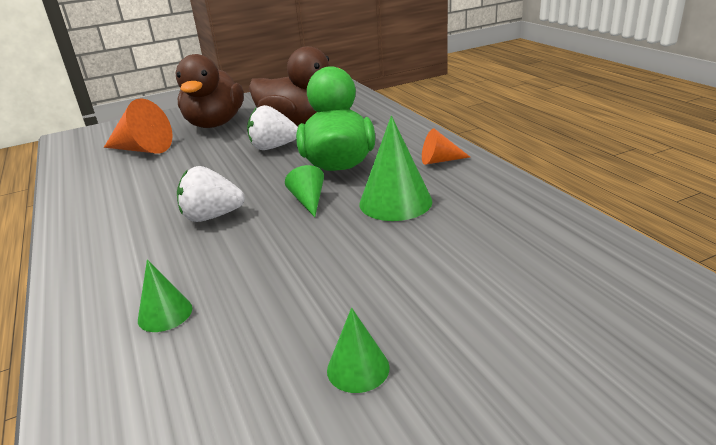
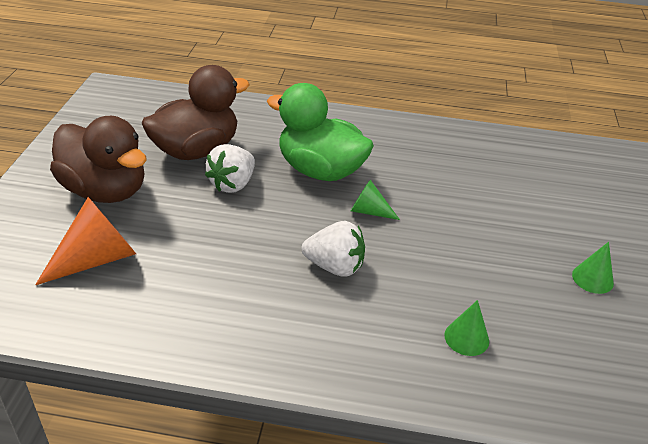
camera: 60 degrees left, 10 degrees up
(212, 217) = (335, 266): white strawberry -> white strawberry turned 105 degrees counterclockwise
(395, 202) = (419, 179): green cone -> none
(440, 161) = (379, 132): orange cone -> none

